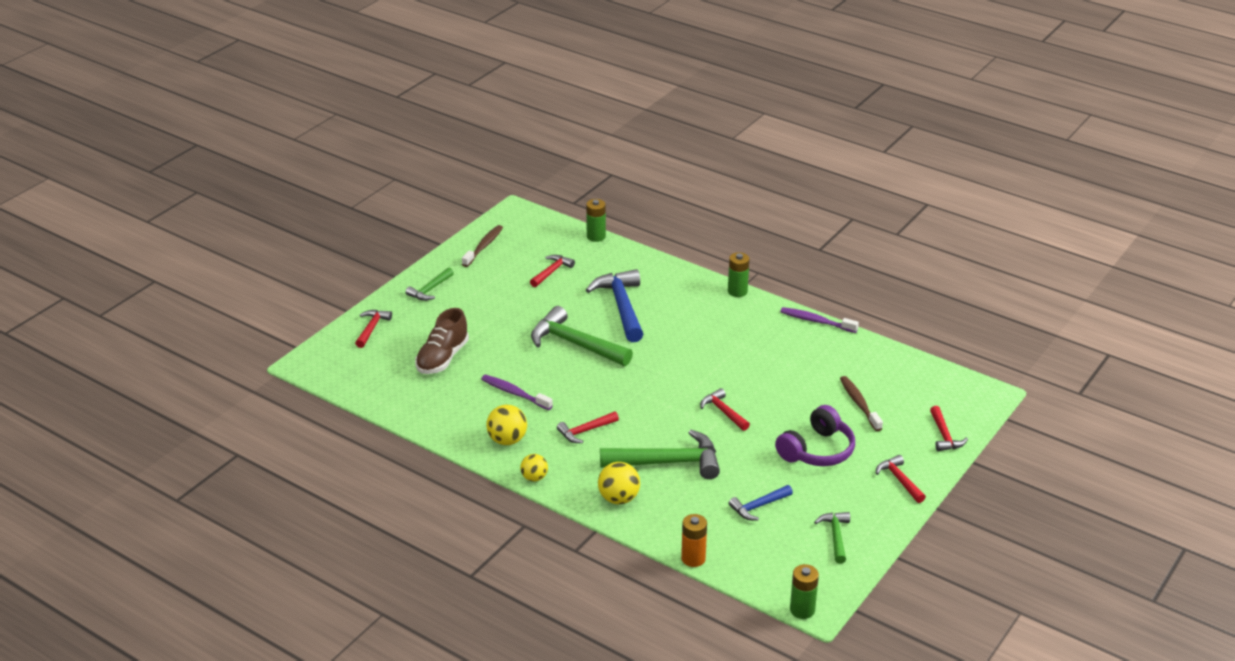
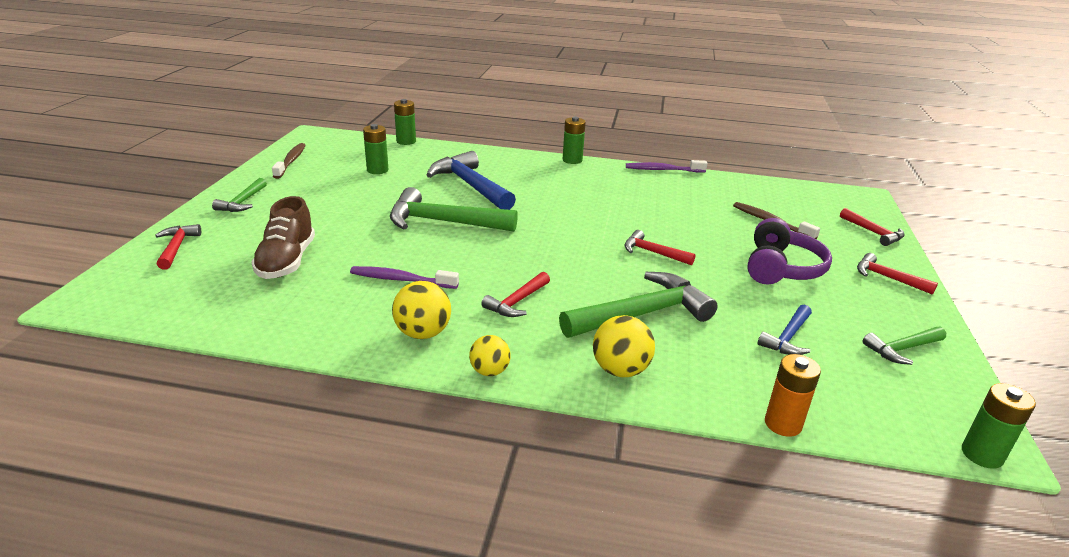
camera: 25 degrees left, 5 degrees down
(552, 271) = (377, 170): red hammer -> green battery
(835, 536) = (902, 349): green hammer -> green hammer turned 90 degrees counterclockwise

